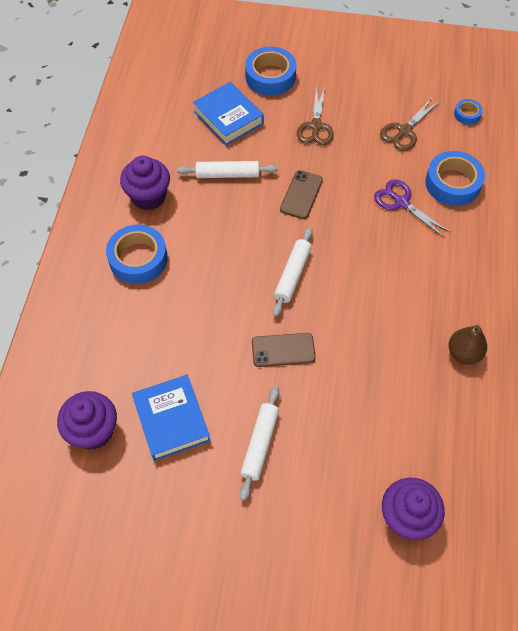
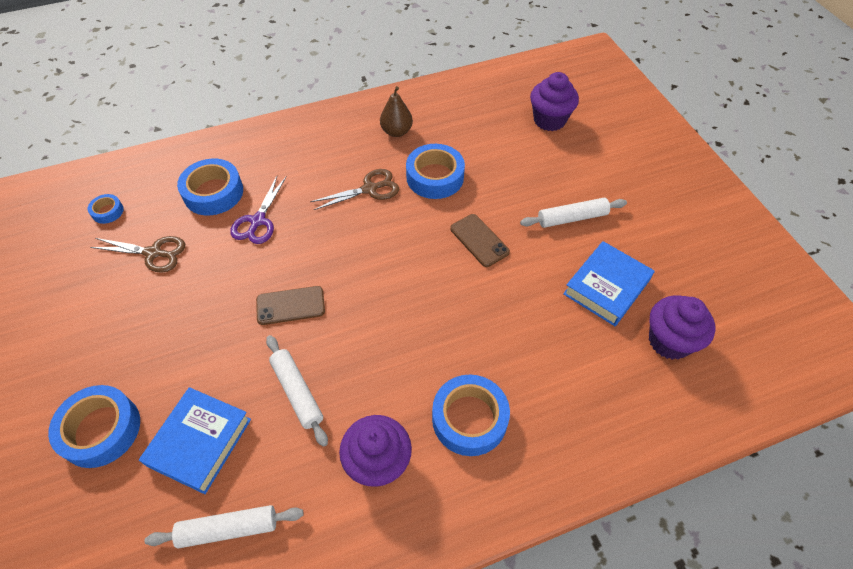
camera: 120 degrees left, 5 degrees down
(292, 275) = (396, 268): white rolling pin -> white rolling pin (228, 529)
(315, 126) = (177, 337): brown scissors -> brown scissors (370, 189)
(380, 355) = (435, 177): none -> blue tape

